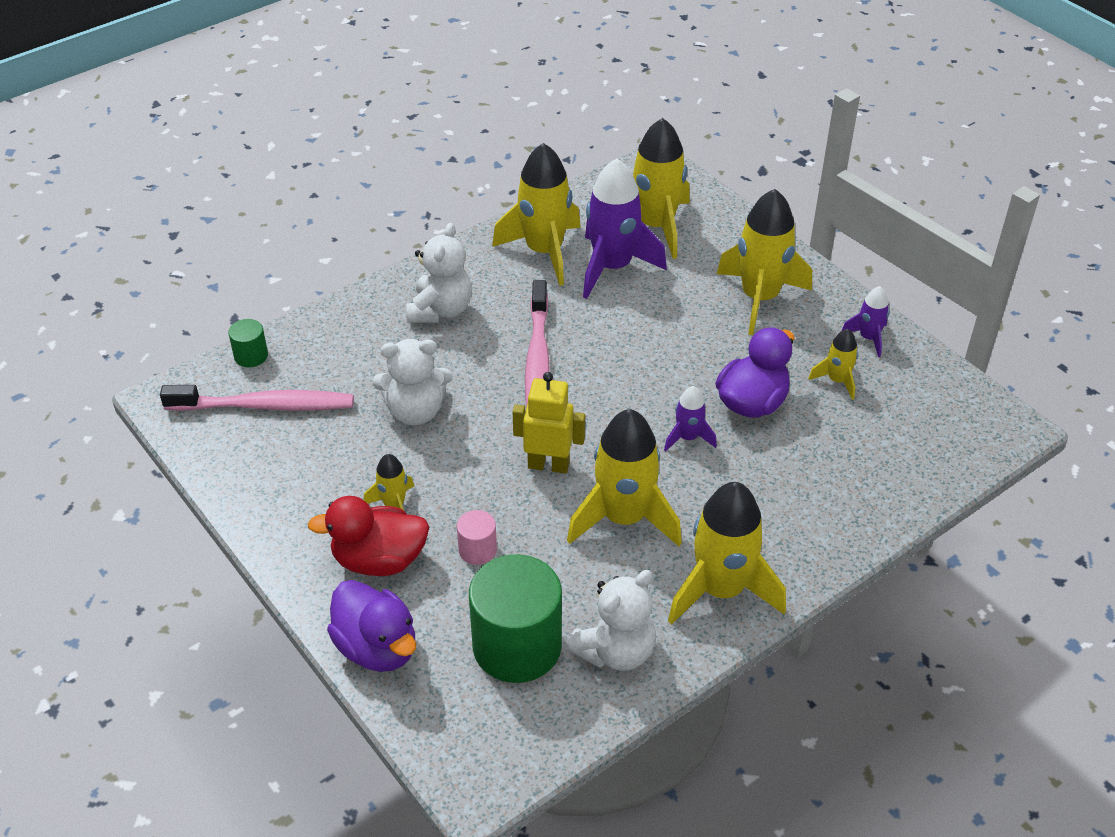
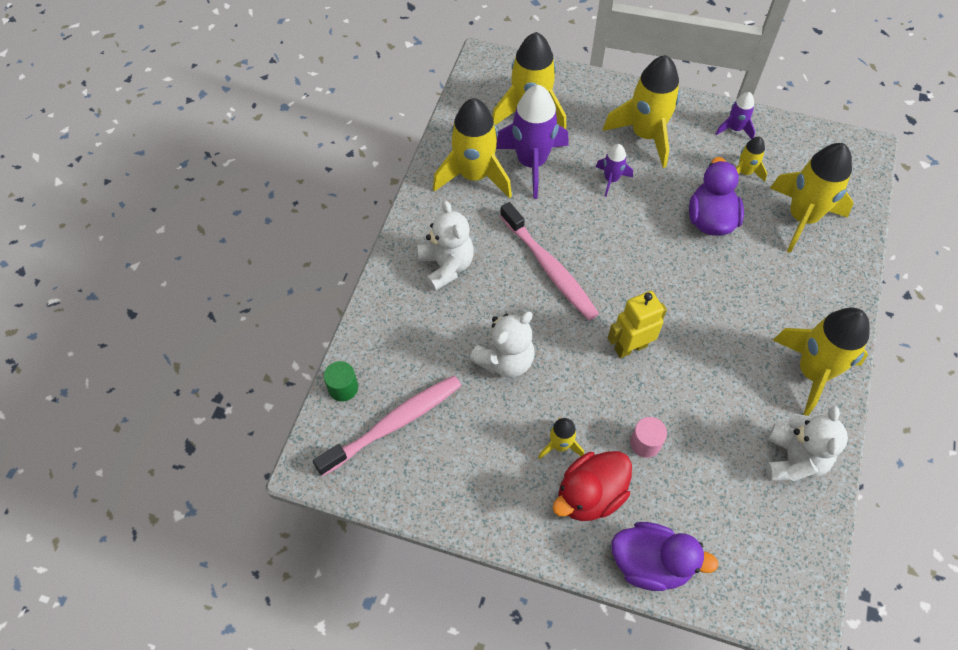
camera: 35 degrees left, 15 degrees up
(517, 646) = (734, 498): green cylinder -> none
(624, 518) = (712, 357): yellow rocket -> yellow rocket (802, 218)
(688, 438) = (696, 270): purple rocket -> purple rocket (611, 179)

